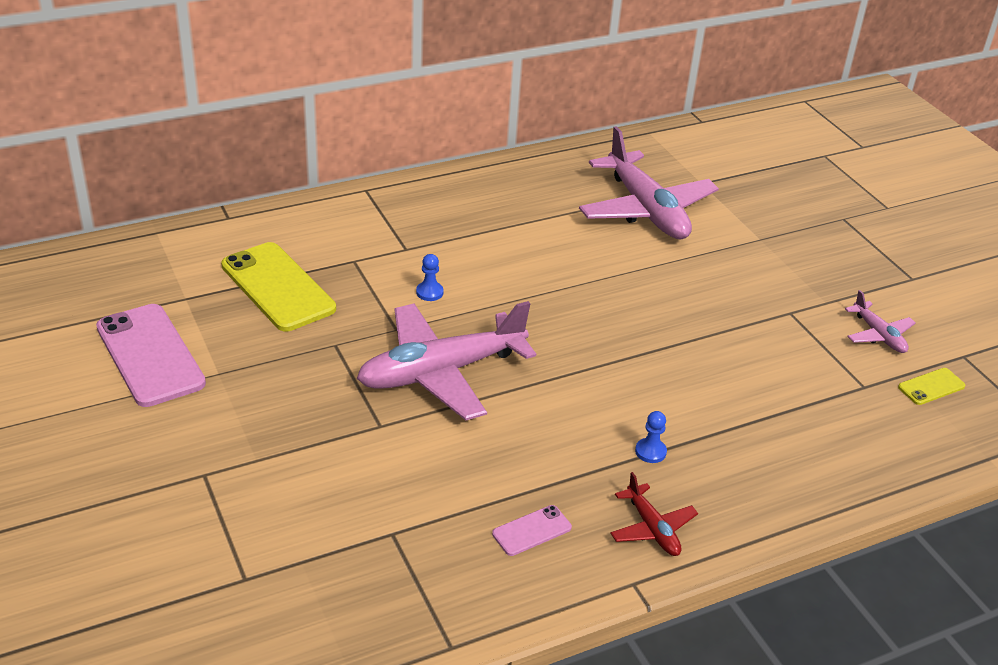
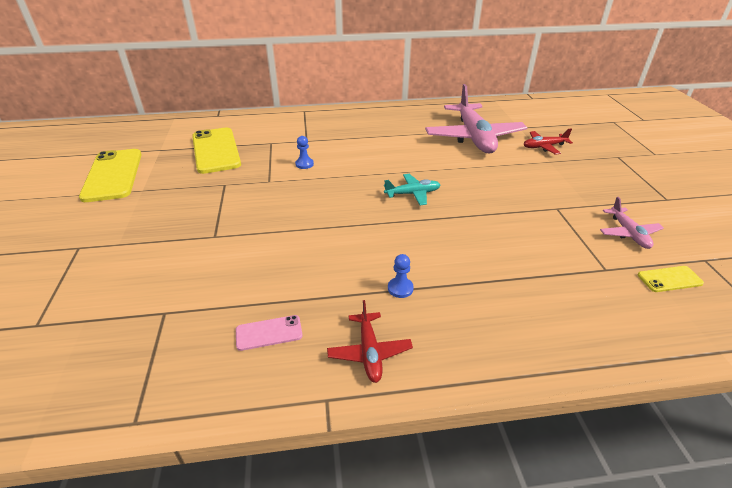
camera: 20 degrees right, 0 degrees up
(150, 355) = (113, 175): pink phone -> yellow phone
(440, 372) = (278, 210): pink plane -> none
(605, 319) = (413, 194): none -> turquoise plane
(745, 214) = (544, 147): none -> red plane

